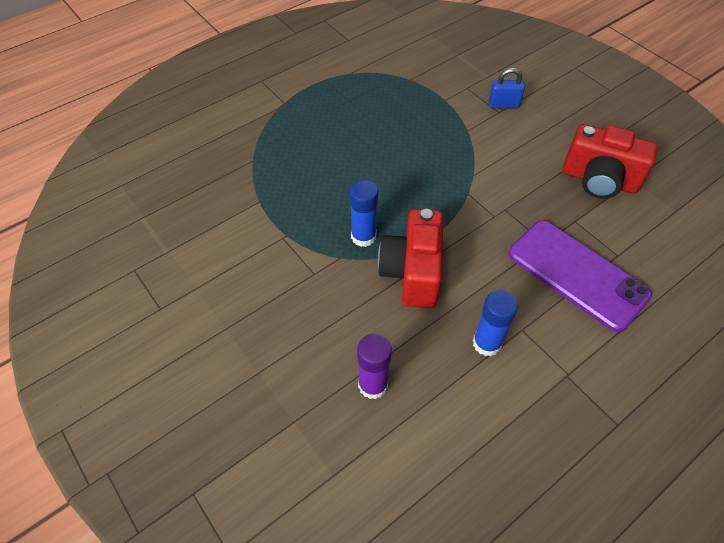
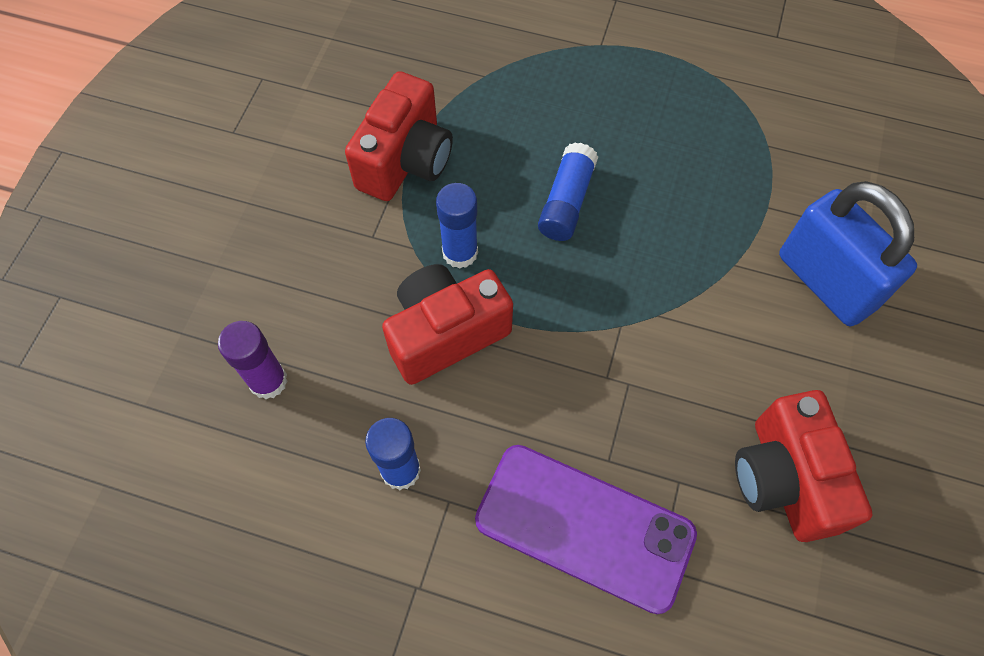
camera: 55 degrees right, 10 degrees up
(275, 228) = (405, 161): none -> red camera
(372, 172) = (566, 201): none -> blue glue stick
(503, 105) = (825, 281): blue padlock -> blue padlock, size x2.06
(577, 274) = (584, 527): purple phone -> purple phone turned 75 degrees counterclockwise

